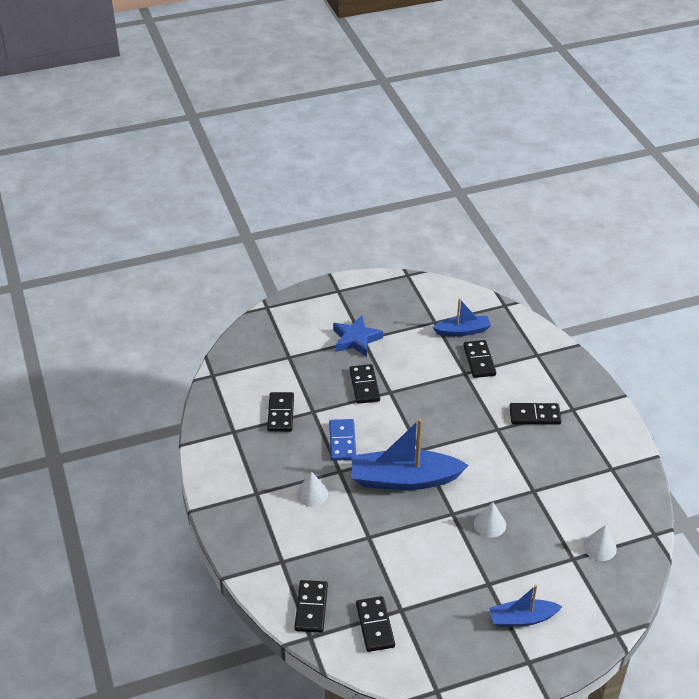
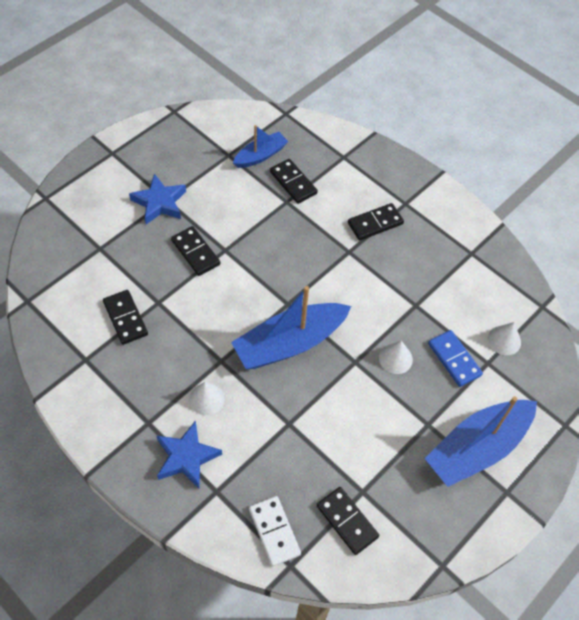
camera: 30 degrees left, 15 degrees up
(272, 528) = (186, 457): none -> blue star
(311, 608) = (274, 531): black domino -> white domino
(342, 441) = (206, 325): blue domino -> blue domino (454, 359)
(522, 618) = (477, 448): blue boat -> blue boat, size x1.76

